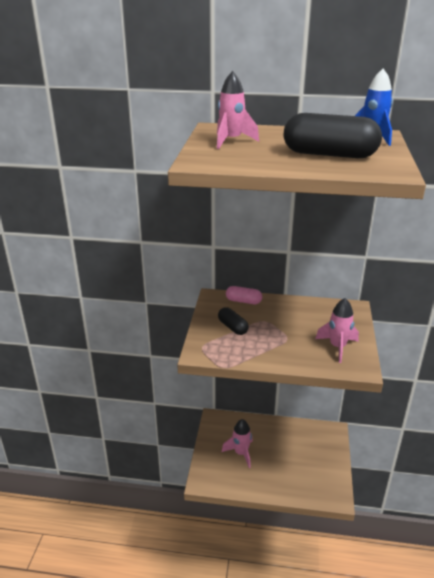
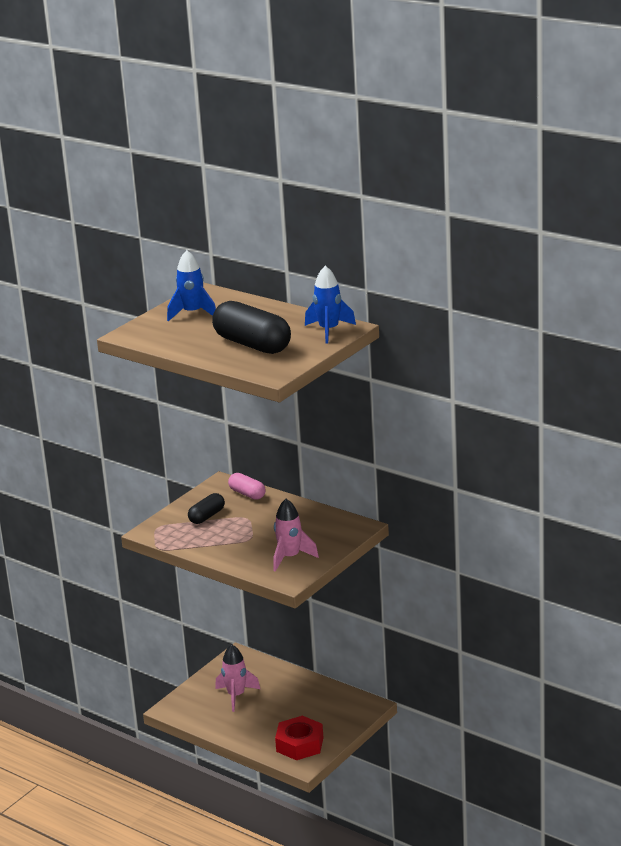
camera: 30 degrees right, 5 degrees down
(231, 141) = (192, 313): pink rocket -> blue rocket
(232, 327) = (207, 516): black capsule -> black capsule turned 45 degrees clockwise
(319, 481) = (300, 744): none -> red nut

